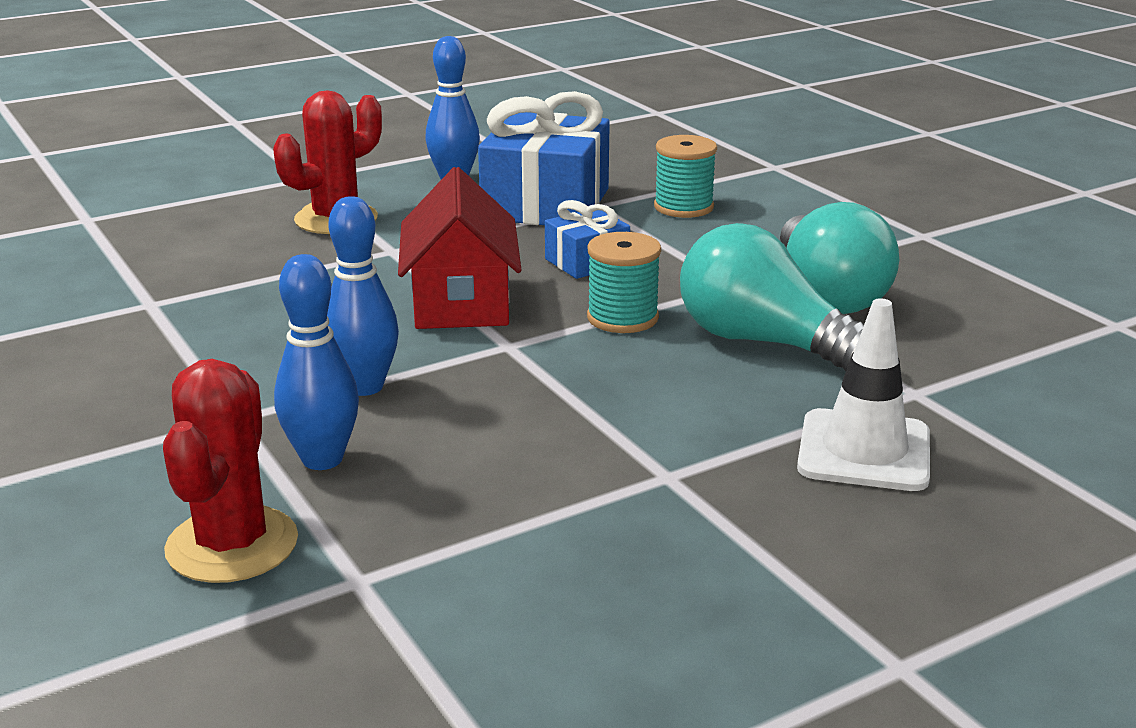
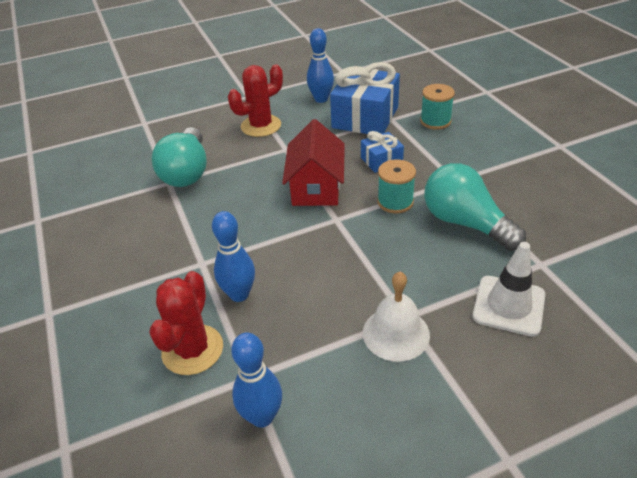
camera: 10 degrees right, 15 degrees up
(364, 387) = (264, 245): blue bowling pin -> blue bowling pin (262, 417)
(652, 500) = (396, 333): none -> white bell
(827, 295) = (503, 189): turquoise light bulb -> turquoise light bulb (187, 172)

